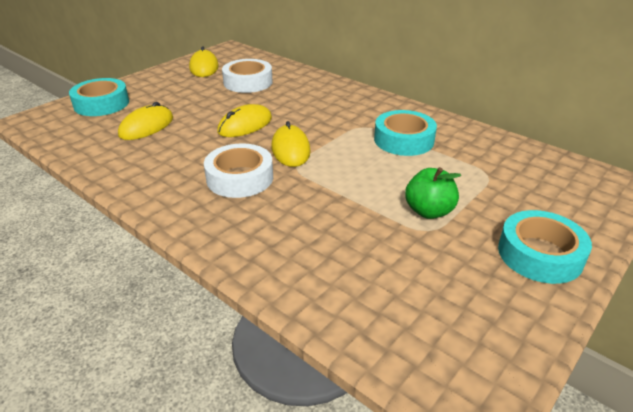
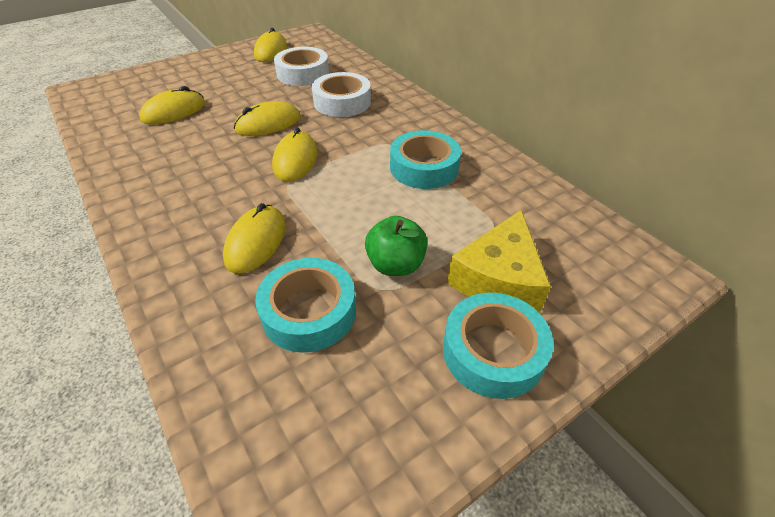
camera: 15 degrees right, 10 degrees up
(101, 104) = (150, 80): turquoise tape -> turquoise tape (309, 311)
(240, 178) = (223, 186): white tape -> white tape (342, 102)
(301, 214) = (256, 241): none -> yellow mouse
(512, 207) = (498, 278): none -> yellow cheese

